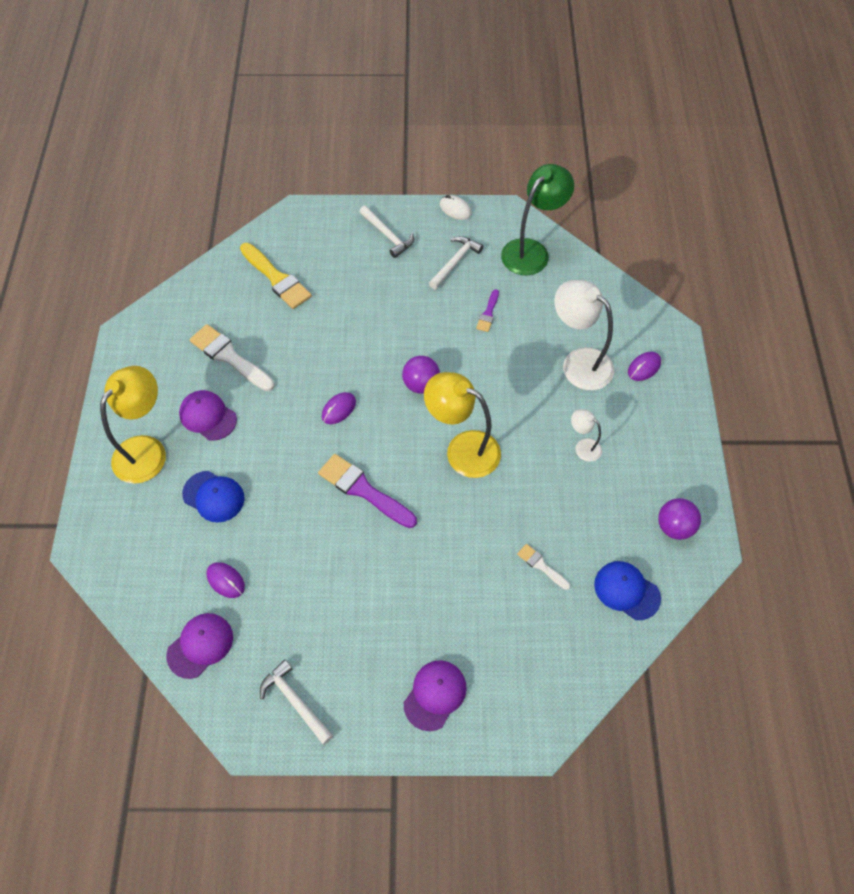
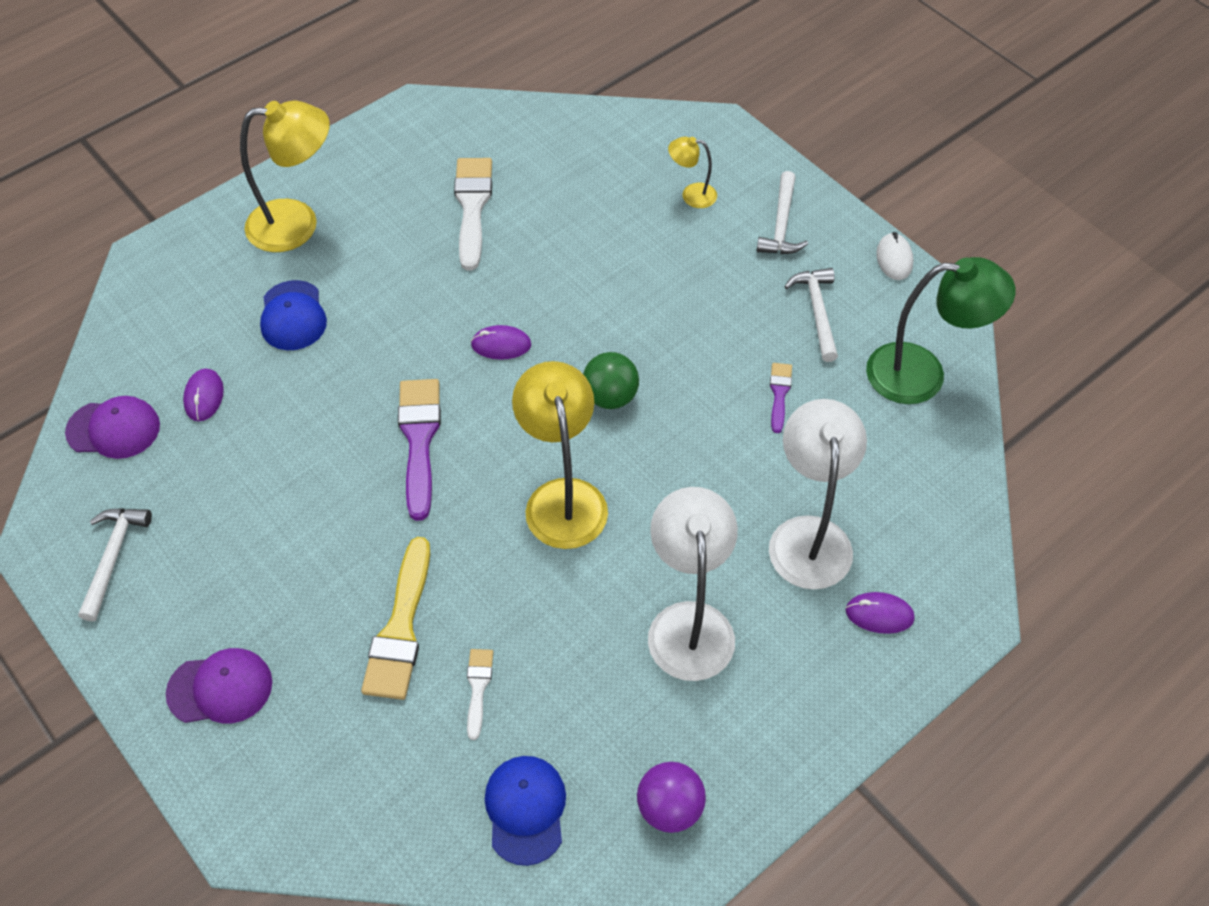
camera: 50 degrees right, 5 degrees down
(208, 416) = (383, 242): purple cap -> none
(277, 278) = (613, 173): yellow brush -> yellow brush (400, 628)
(328, 257) = (691, 195): none -> yellow lamp
(421, 384) = (610, 397): purple ball -> green ball
(455, 262) = (817, 311): white hammer -> white hammer turned 90 degrees counterclockwise
(488, 313) = (779, 393): purple brush -> purple brush turned 120 degrees clockwise
(583, 446) = (689, 623): white lamp -> white lamp, size x2.02

